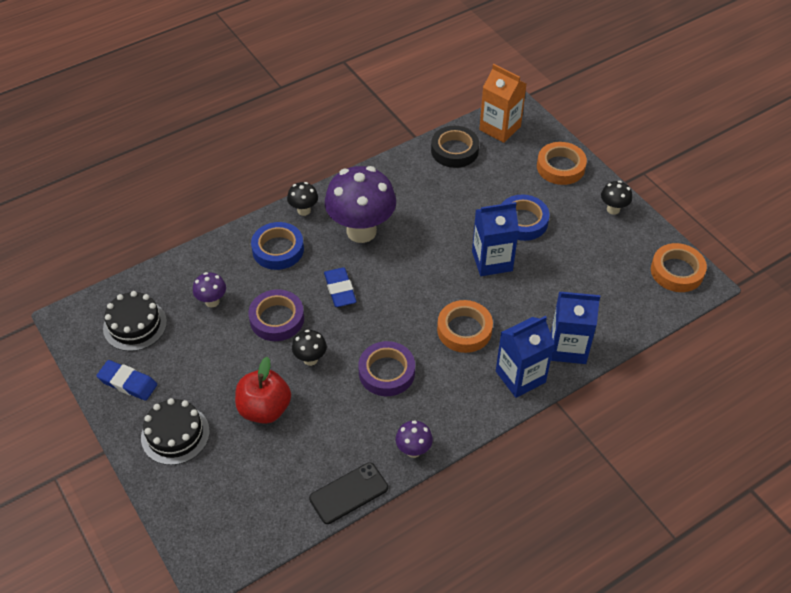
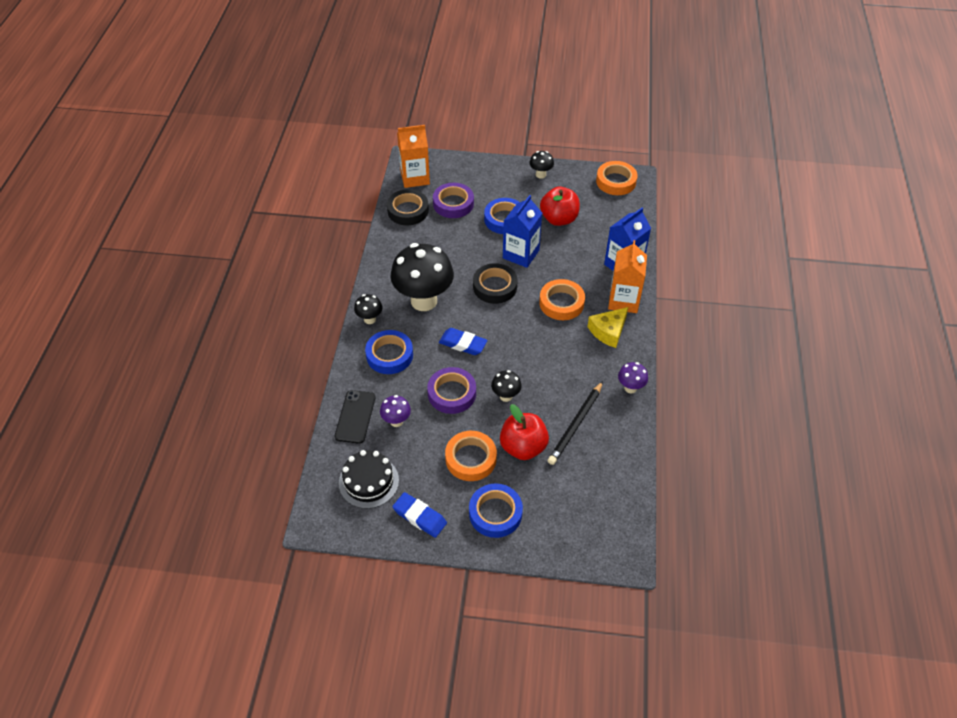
camera: 50 degrees left, 0 degrees up
(128, 383) = (419, 517): blue eraser -> blue eraser turned 60 degrees clockwise
(175, 434) = (495, 513): black cake -> blue tape
(327, 433) = (576, 424): none -> black pencil
(348, 493) = (633, 442): black phone -> black phone (355, 417)
(361, 231) = (424, 301): purple mushroom -> black mushroom
(386, 372) = (556, 363): purple tape -> purple tape (453, 204)
(431, 268) = (495, 287): none -> black tape
(467, 389) = (608, 331): none -> yellow cheese
(520, 377) = (623, 300): blue carton -> orange carton
(560, 167) = (481, 173): orange tape -> orange tape (471, 459)
(570, 260) = (559, 219): none -> red apple

